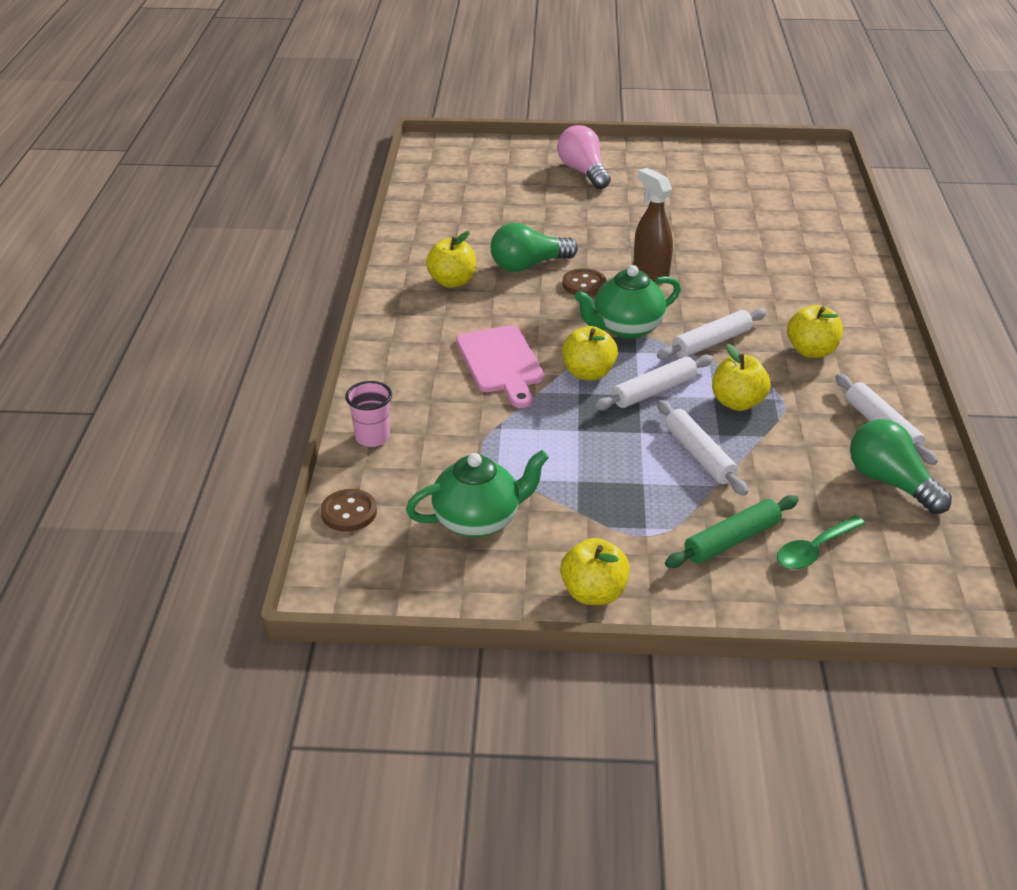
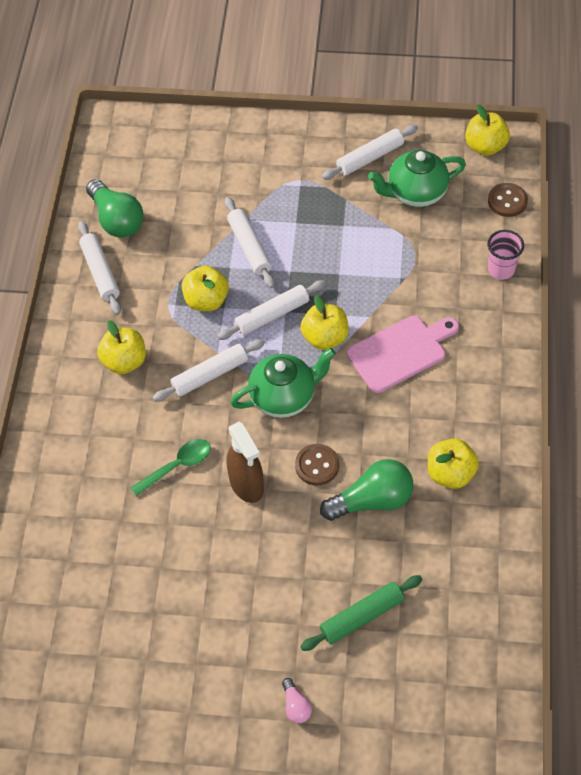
camera: 175 degrees left, 20 degrees up
(501, 363) = (400, 352): pink cutting board -> pink cutting board turned 75 degrees clockwise
(546, 566) = (370, 158): none -> white rolling pin
(583, 172) = (296, 706): pink light bulb -> pink light bulb, size x0.48
(593, 593) = (340, 138): yellow apple -> yellow apple (485, 146)
(732, 540) = (243, 174): green rolling pin -> green rolling pin (362, 616)
(814, 550) = (191, 166): green spoon -> green spoon (177, 466)

